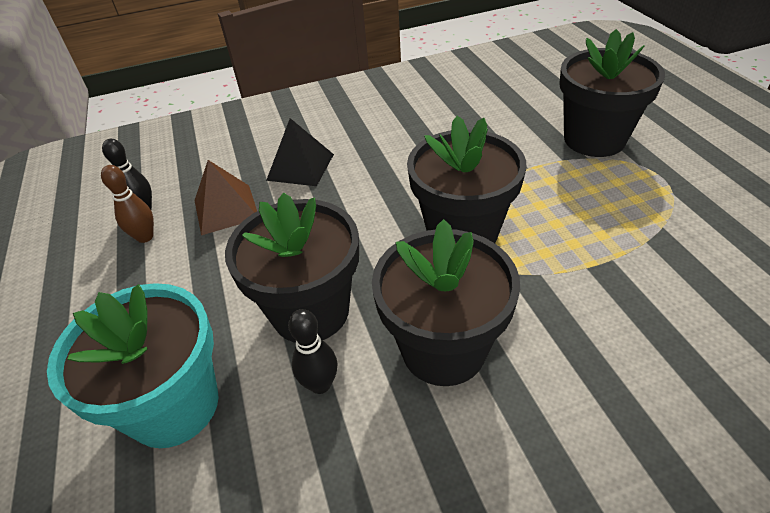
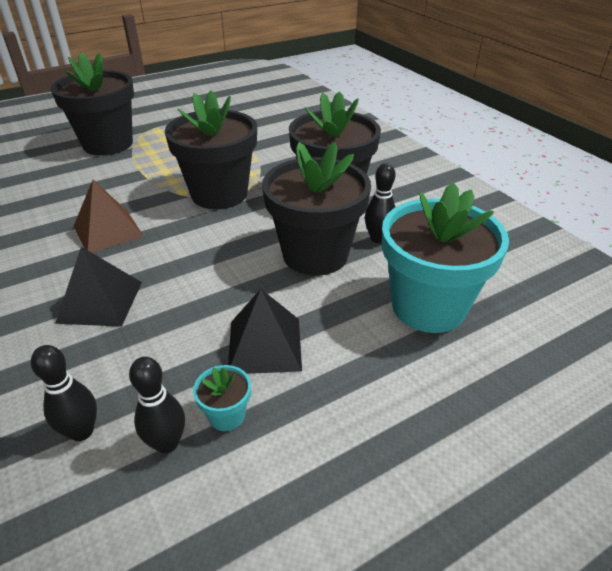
camera: 105 degrees left, 5 degrees down
(145, 237) = (226, 415): brown bowling pin -> turquoise flower pot
(178, 174) = (81, 431): none -> black bowling pin
(199, 260) = (264, 345): none -> black pyramid
(226, 209) = (175, 348): brown pyramid -> brown pyramid (108, 231)

